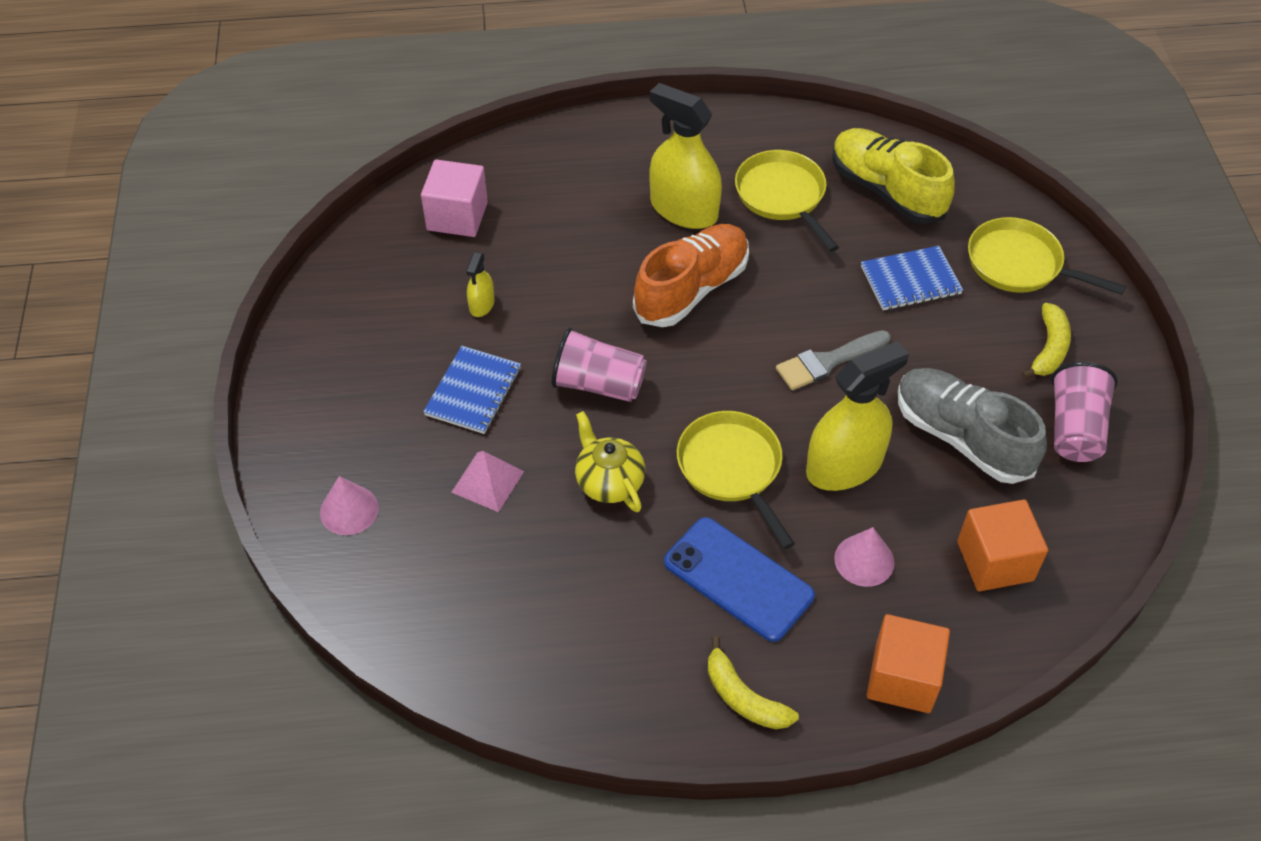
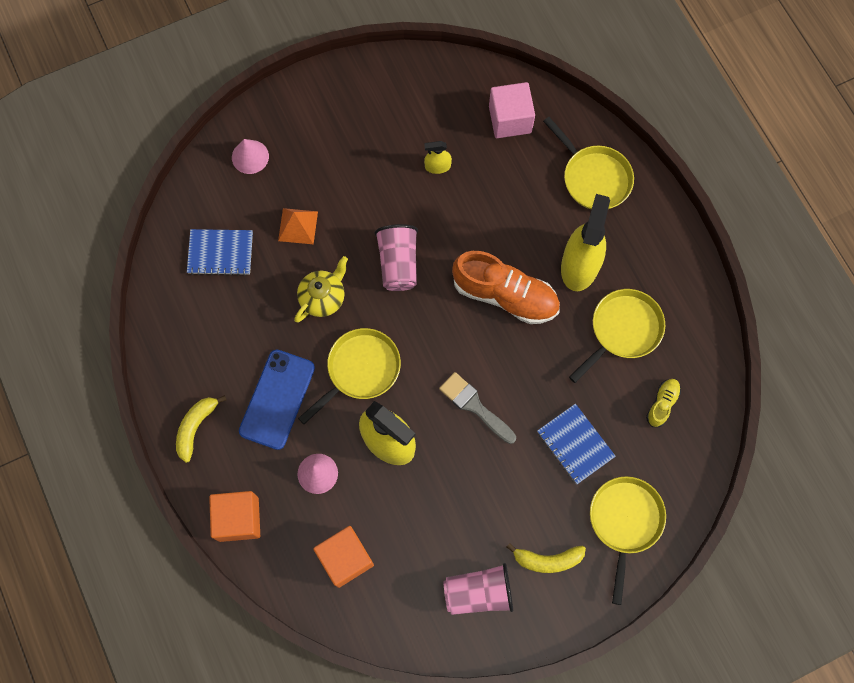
camera: 70 degrees right, 20 degrees up
(473, 391) = (363, 190): blue notebook -> blue notebook (220, 253)
(487, 481) = (298, 226): pink pyramid -> orange pyramid
(577, 164) = (593, 178): none -> yellow pan
(886, 190) = (662, 404): yellow shoe -> yellow shoe, size x0.47
(962, 438) = (441, 514): grey shoe -> none

